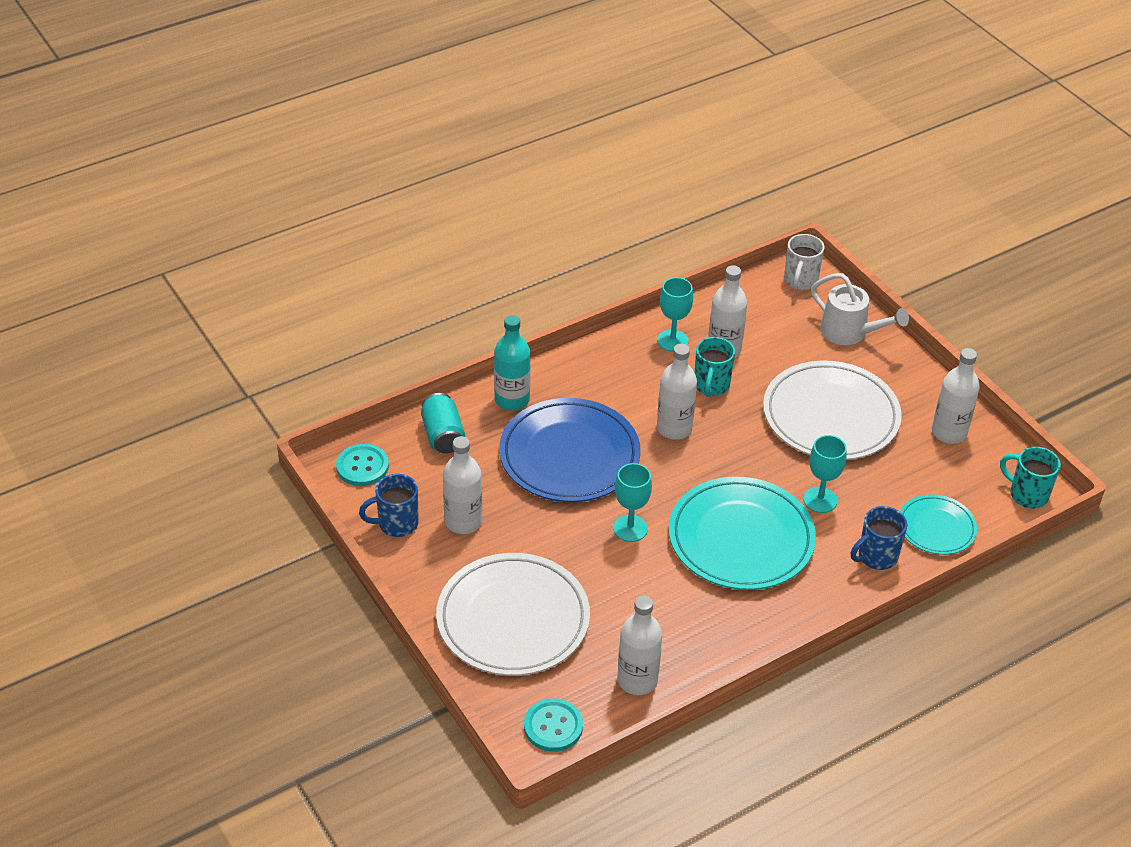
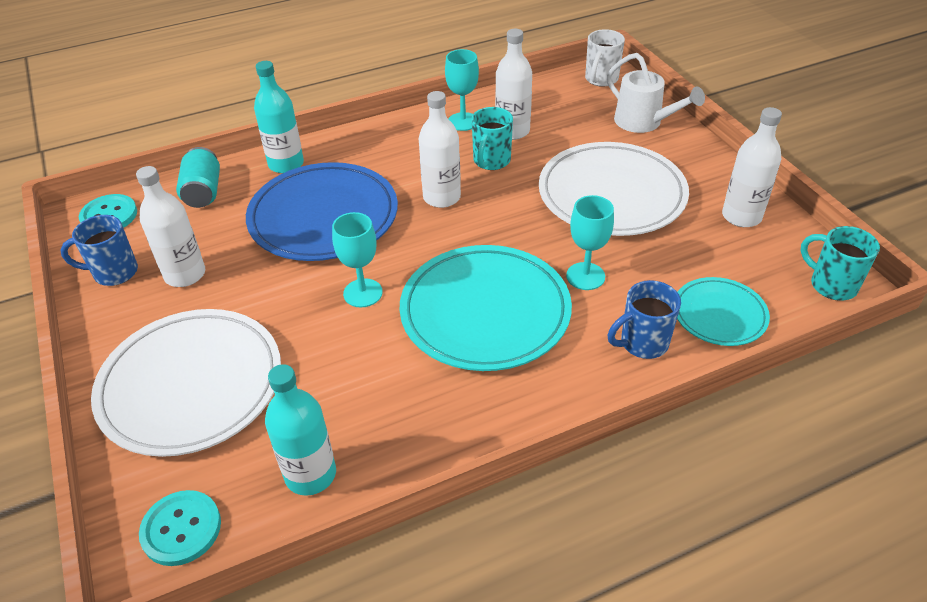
camera: 10 degrees right, 0 degrees up
(637, 680) = (310, 474): white bottle -> turquoise bottle

